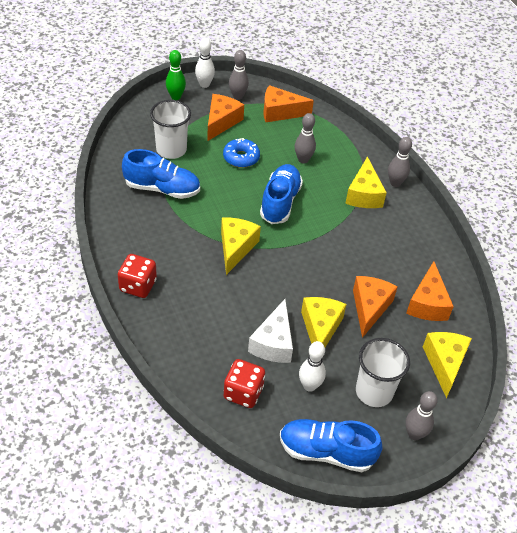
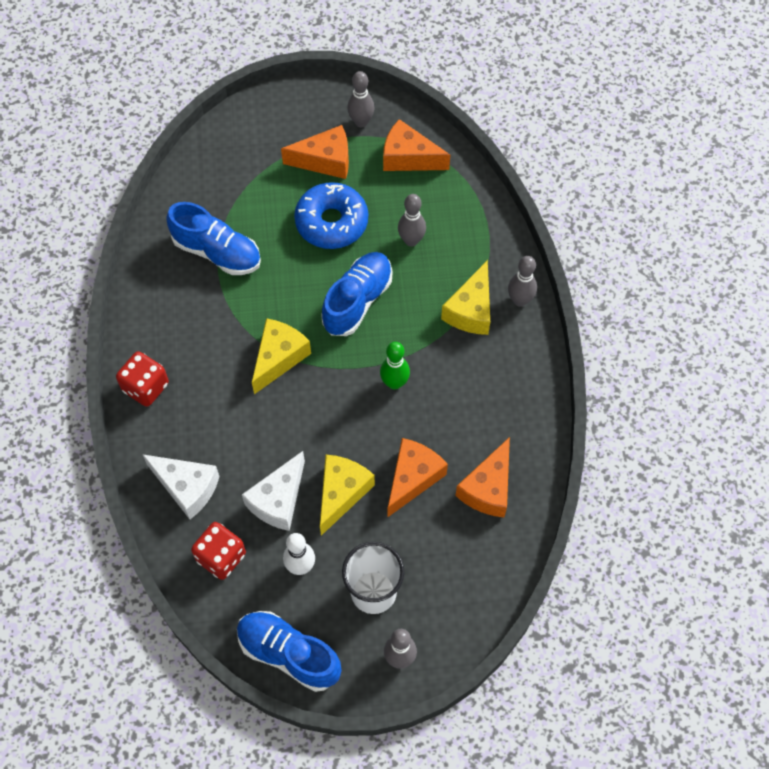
camera: 20 degrees right, 15 degrees up
(171, 150) = (247, 193): white cup -> none
(175, 97) = (279, 109): green bowling pin -> green bowling pin (394, 383)
(197, 349) = (187, 487): none -> white cheese
(204, 84) = (323, 94): white bowling pin -> none
(221, 122) = (325, 160): orange cheese -> orange cheese turned 45 degrees clockwise
(241, 157) = (331, 222): blue donut -> blue donut, size x1.51
(444, 363) = (474, 575): yellow cheese -> none

